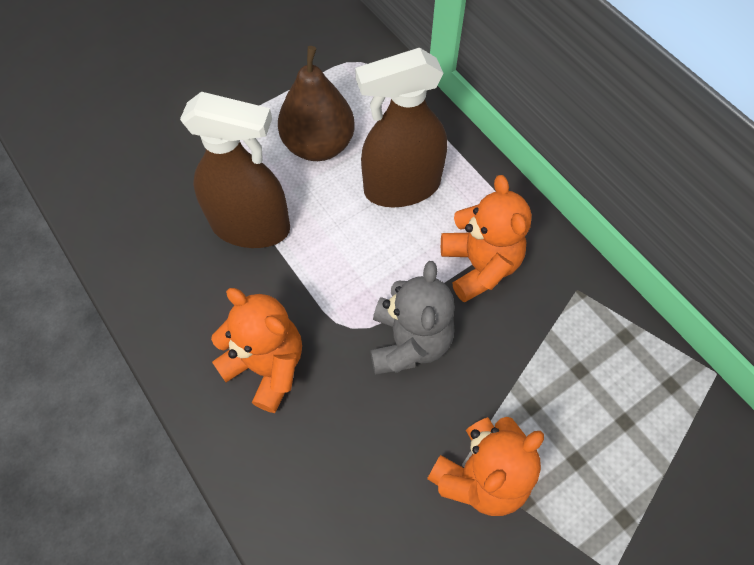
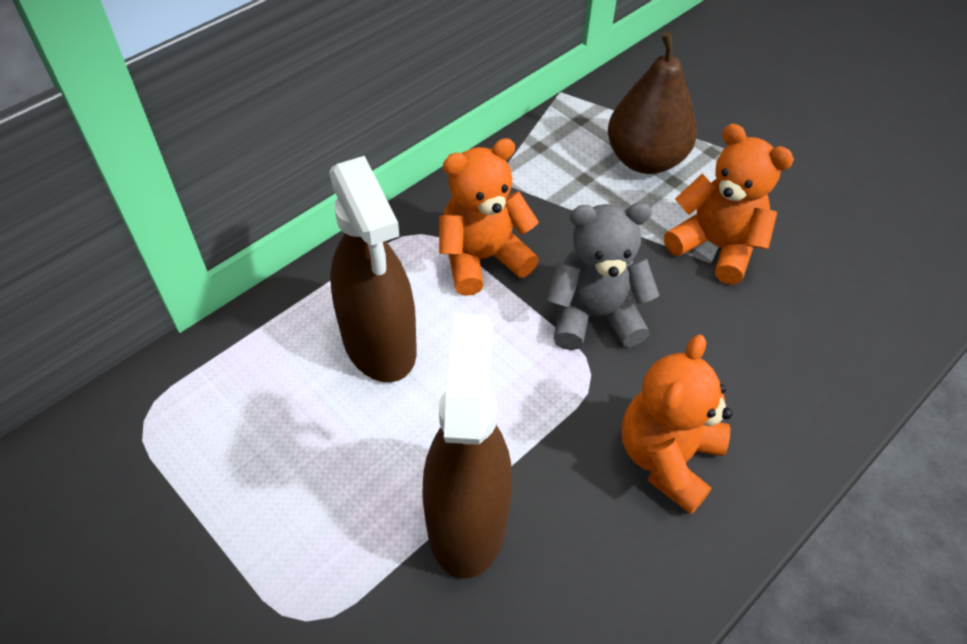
camera: 100 degrees left, 10 degrees down
(319, 145) = (312, 453): brown pear -> brown pear (645, 160)

